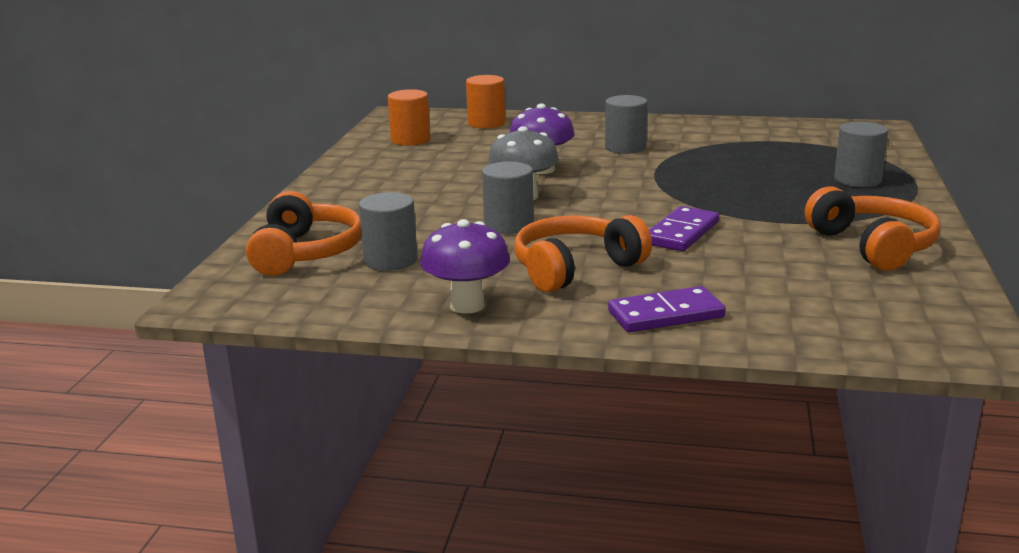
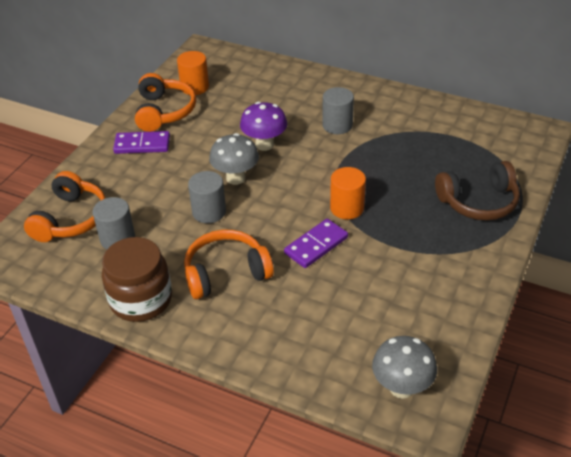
camera: 15 degrees right, 20 degrees up
(467, 305) = (141, 300): purple mushroom -> brown jar
(486, 123) = (257, 72): orange cylinder -> orange cylinder (347, 208)
(665, 314) = (255, 337): purple domino -> purple domino (142, 145)
(857, 180) = (478, 202): grey cylinder -> brown headphones
(873, 246) = (436, 289): orange headphones -> orange headphones (164, 112)
(912, 327) = (401, 387): none -> grey mushroom

